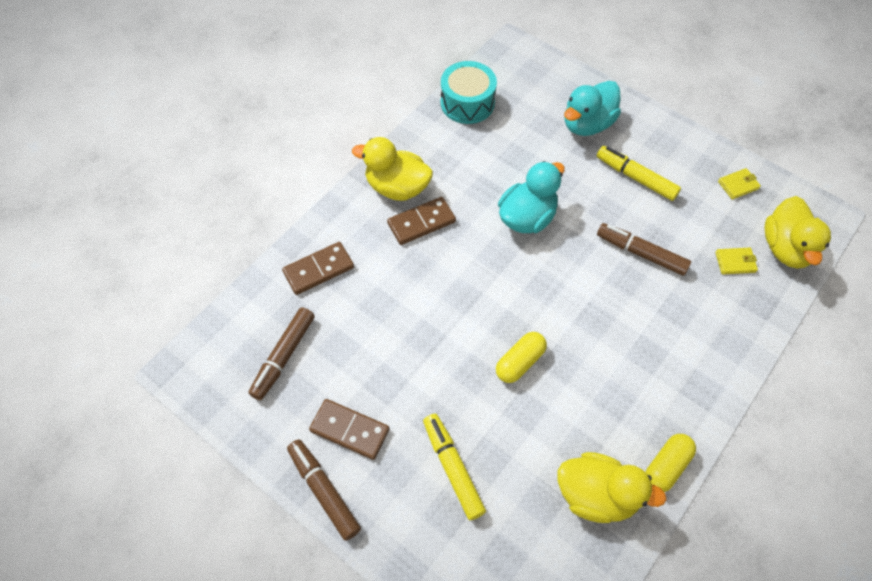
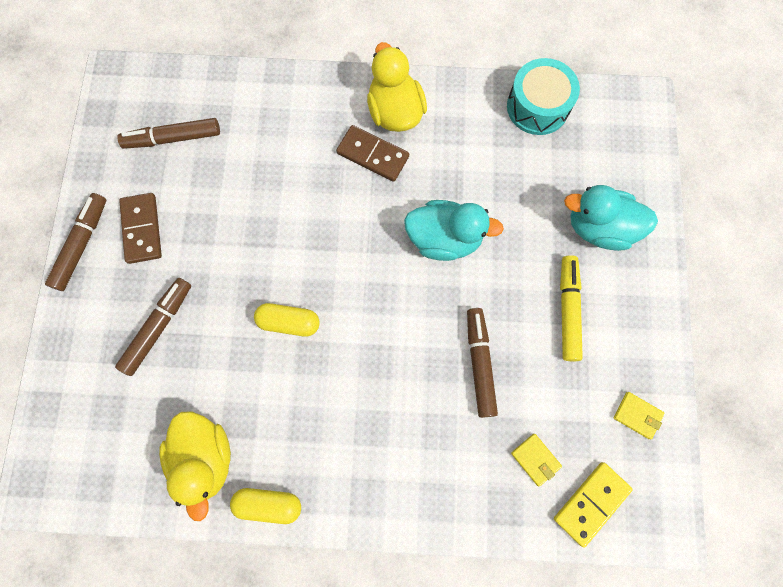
camera: 55 degrees right, 15 degrees up
(318, 270) = (268, 108): brown domino -> none
(452, 468) = (158, 327): yellow marker -> brown marker
(786, 248) = (591, 503): yellow duck -> yellow domino

